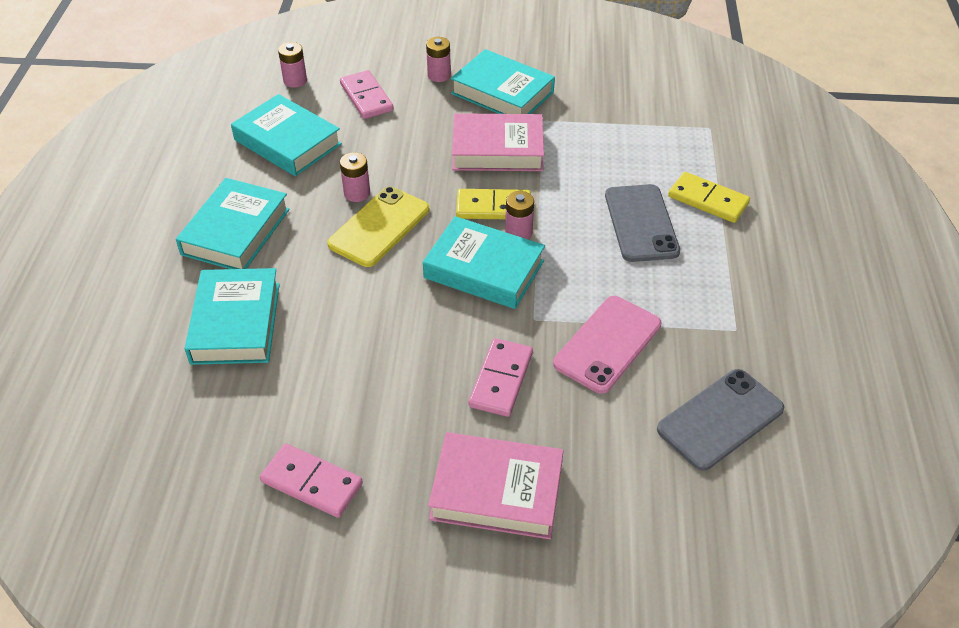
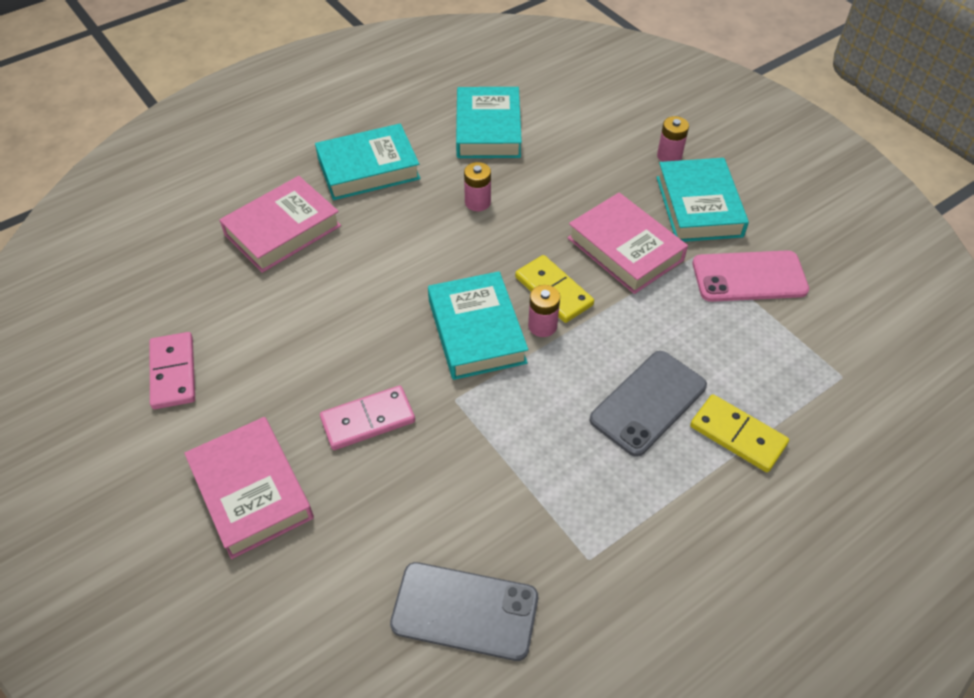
camera: 50 degrees right, 5 degrees up
(236, 323) = (283, 230): turquoise book -> pink book
(295, 81) = (558, 87): pink battery -> none
(366, 97) = (589, 135): pink domino -> none
(379, 227) = (456, 239): yellow phone -> none
(607, 344) = (475, 469): pink phone -> pink phone (749, 277)
(708, 200) = (737, 435): yellow domino -> yellow domino turned 45 degrees counterclockwise

